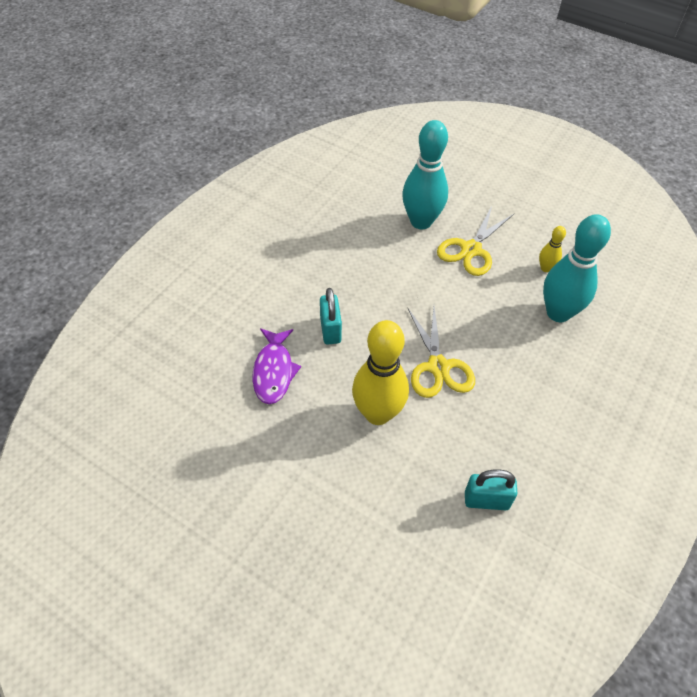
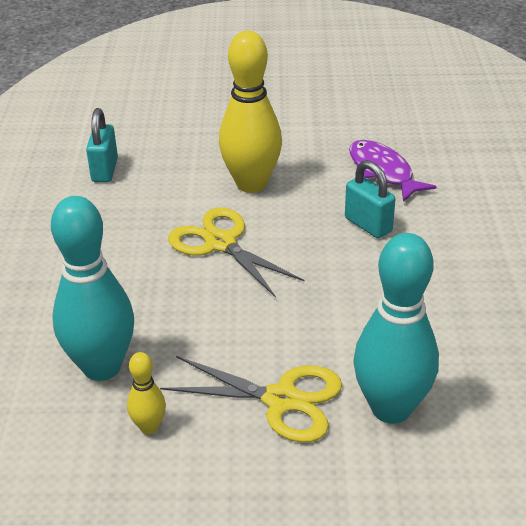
camera: 150 degrees right, 15 degrees down
(471, 249) = (281, 400): yellow scissors -> yellow scissors turned 105 degrees clockwise
(486, 500) = (105, 170): turquoise padlock -> turquoise padlock turned 60 degrees counterclockwise

